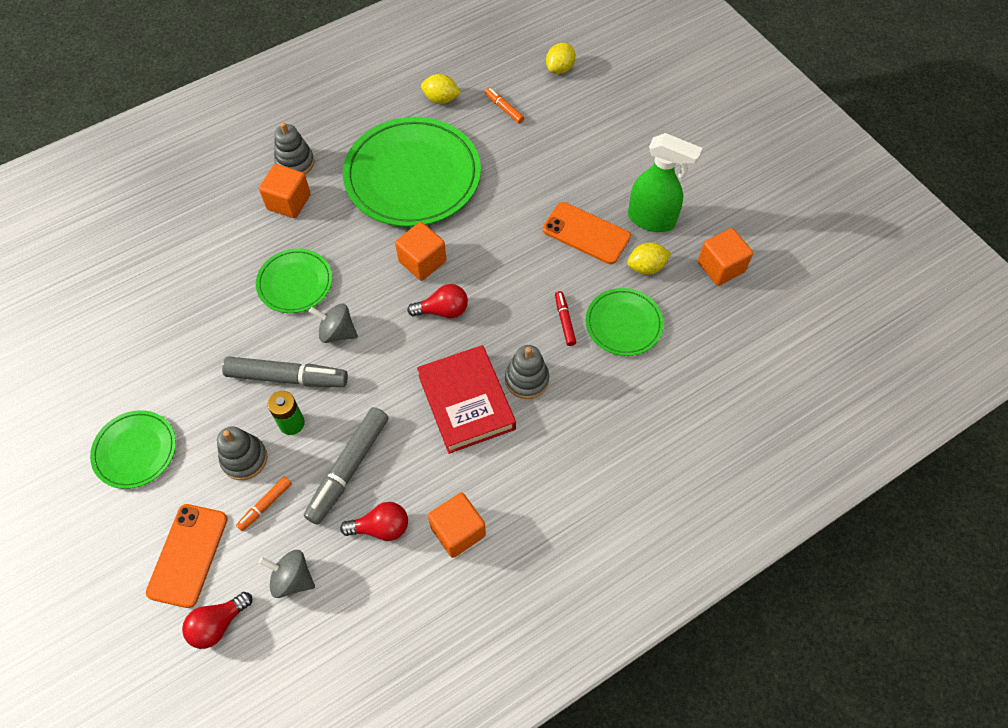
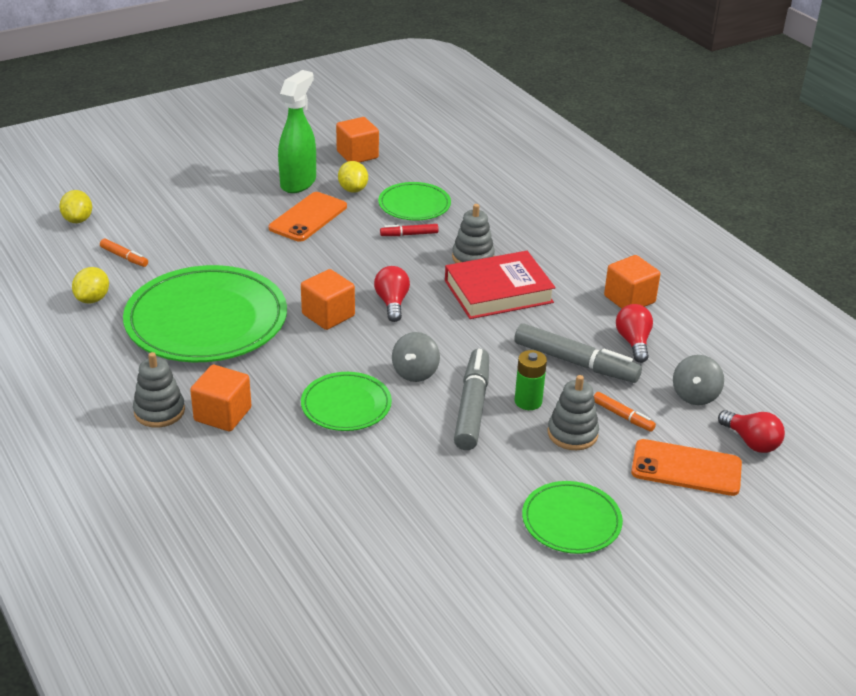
camera: 90 degrees left, 25 degrees down
(504, 108) = (124, 257): orange marker -> orange marker turned 105 degrees counterclockwise
(560, 69) = (78, 220): yellow lemon -> yellow lemon turned 45 degrees clockwise

